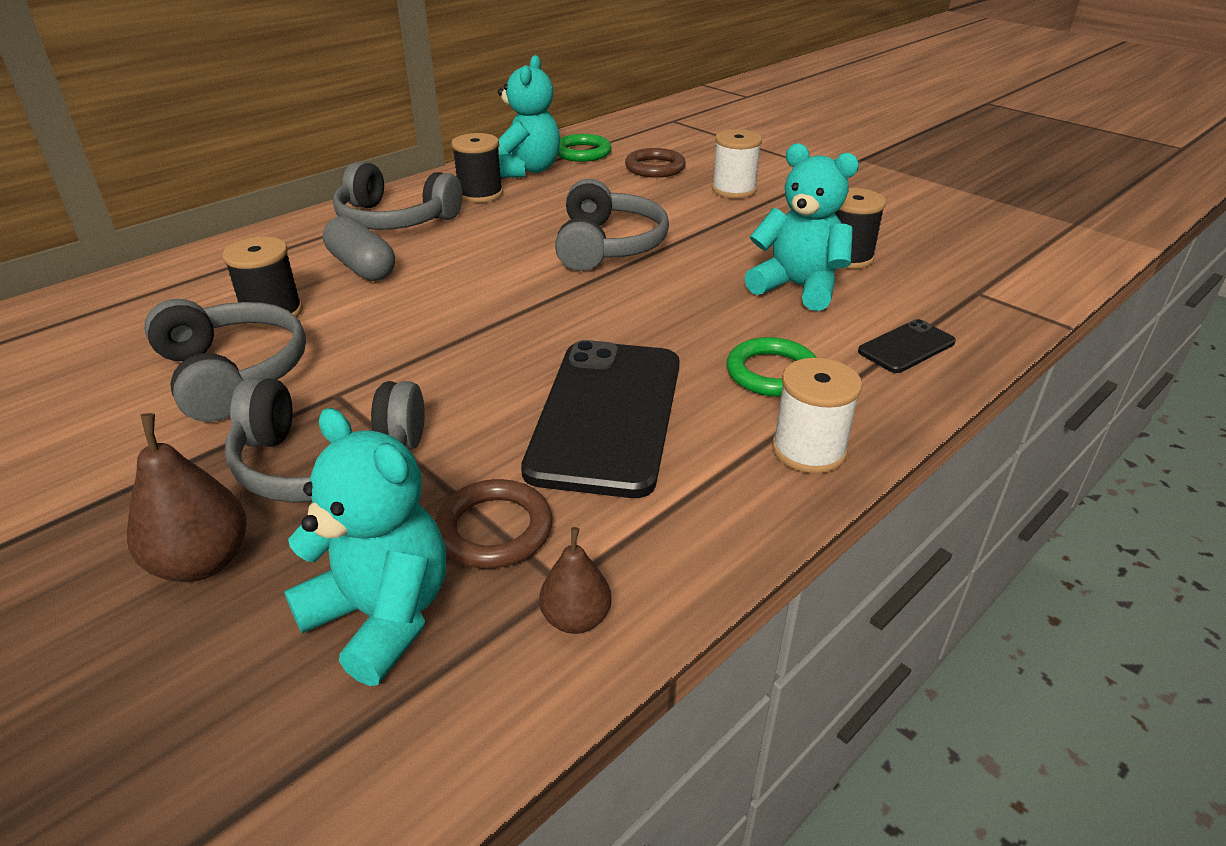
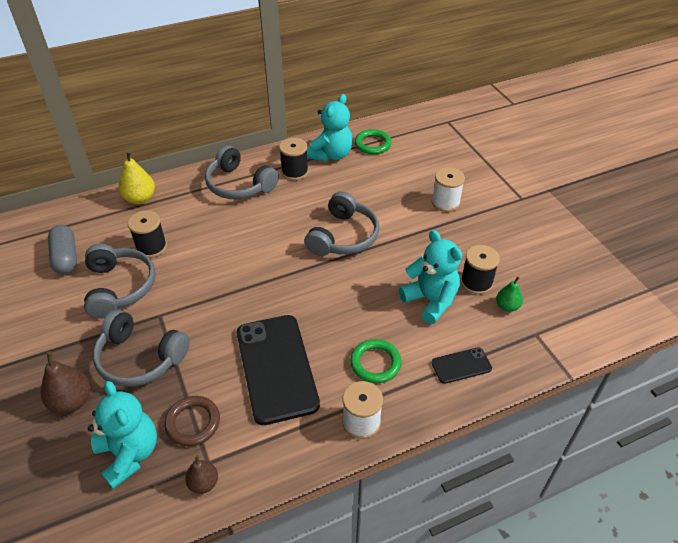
camera: 20 degrees right, 10 degrees up
(219, 261) = (140, 199): none -> yellow pear
(362, 267) = (207, 222): grey capsule -> grey capsule (66, 257)
(607, 415) = (276, 368): black phone -> black phone turned 45 degrees counterclockwise
(655, 168) = (409, 169): brown ring -> none
(912, 272) = (507, 306): none -> green pear

